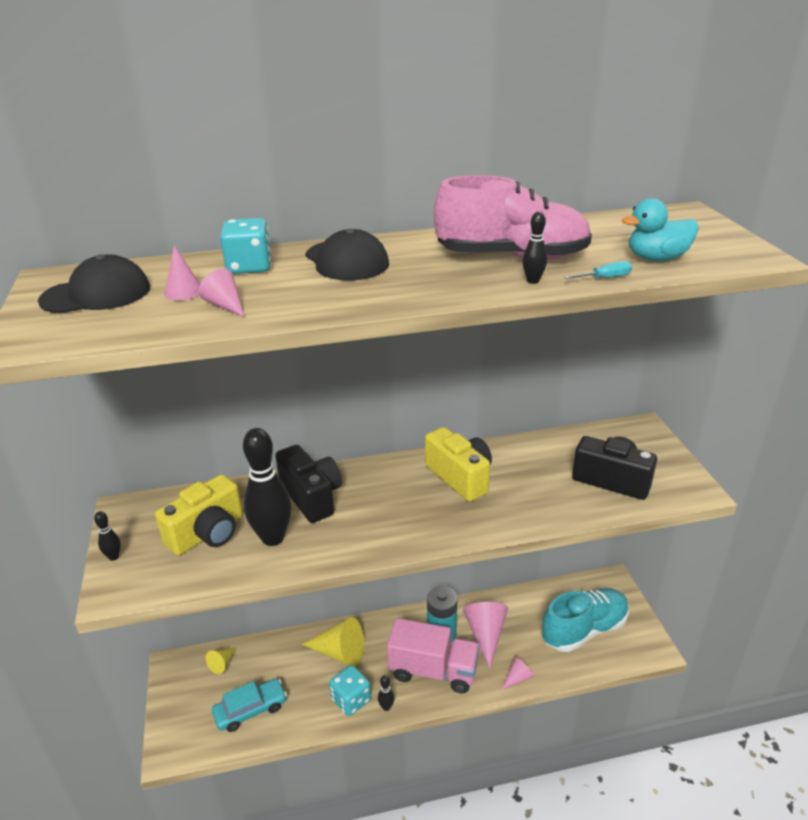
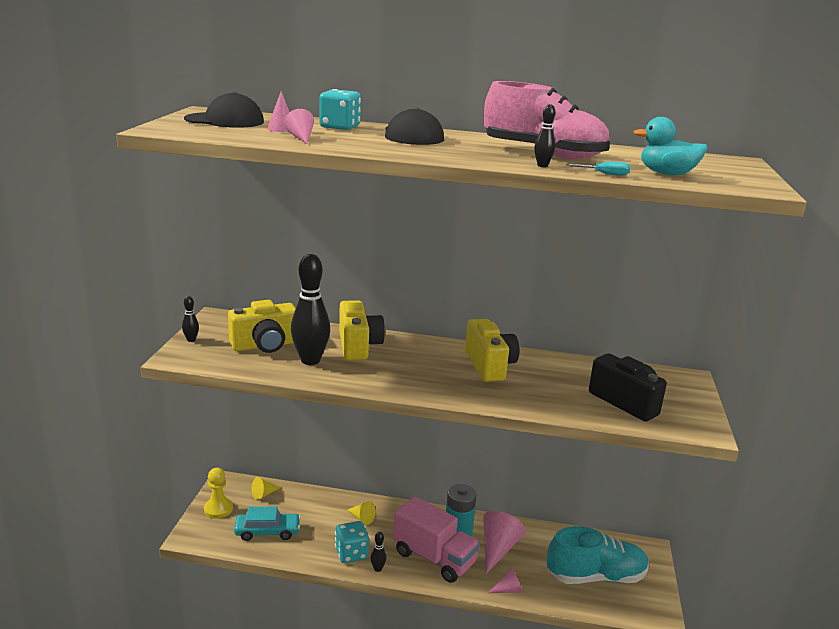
camera: 20 degrees right, 10 degrees down
(181, 703) = (218, 509): none -> yellow pawn
(311, 497) = (358, 346): black camera -> yellow camera
(340, 652) = (362, 518): yellow cone -> yellow cone, size x0.53

